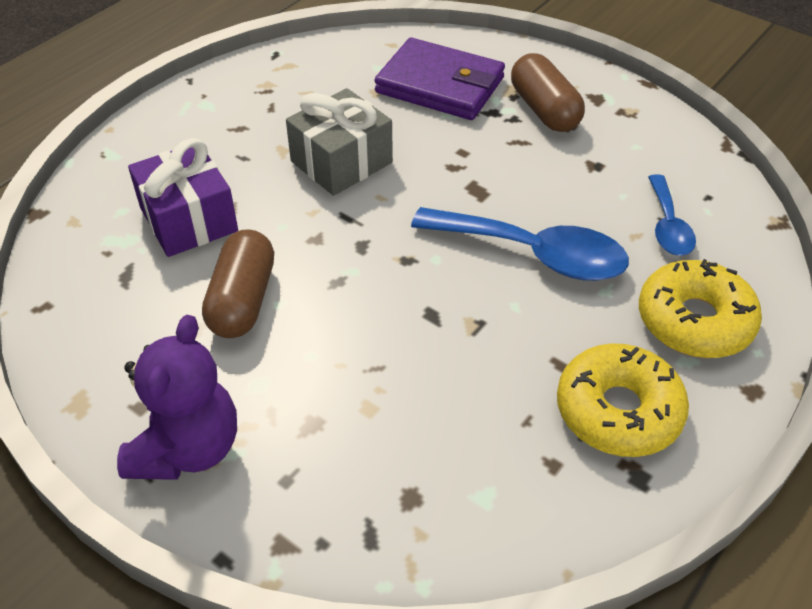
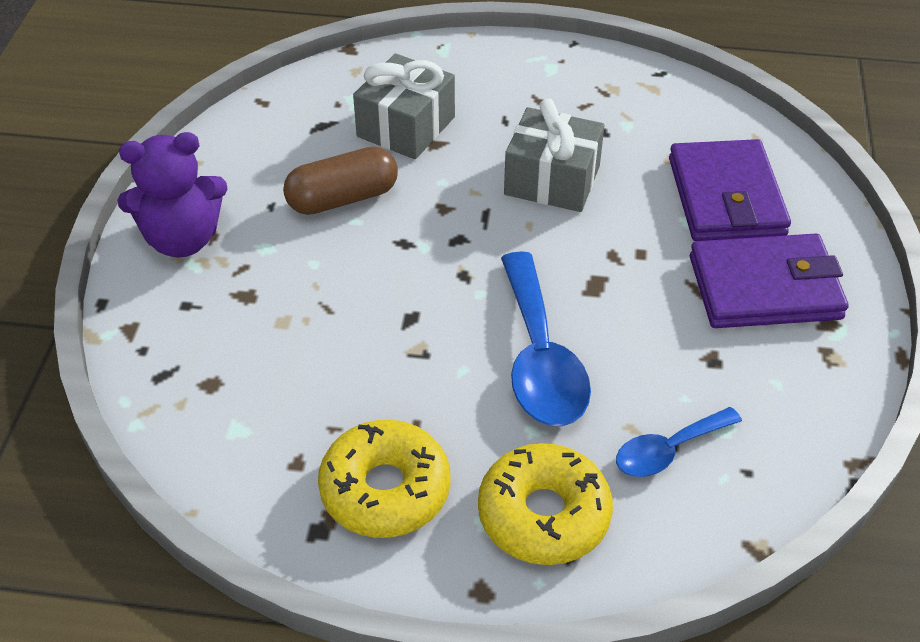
camera: 60 degrees right, 0 degrees up
(188, 219) = (406, 127): purple gift -> grey gift
(544, 110) = (765, 288): brown capsule -> purple wallet

